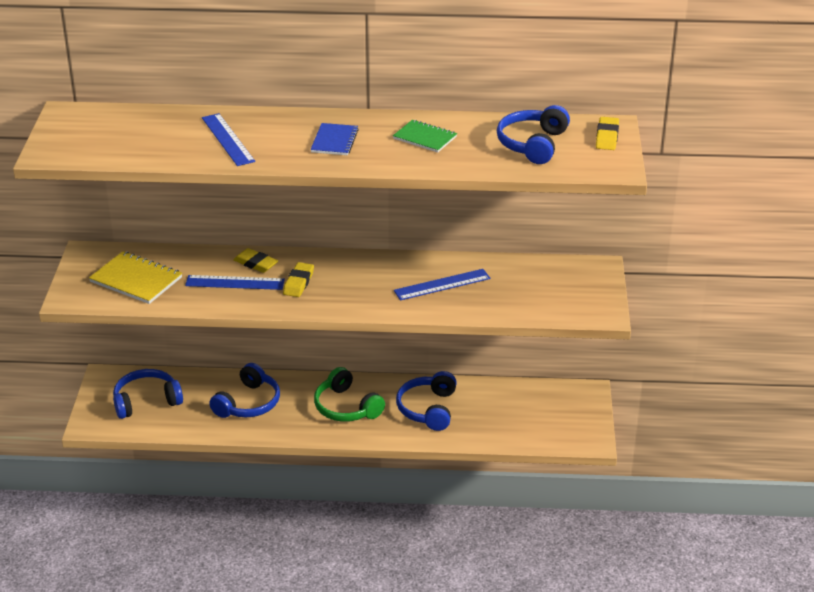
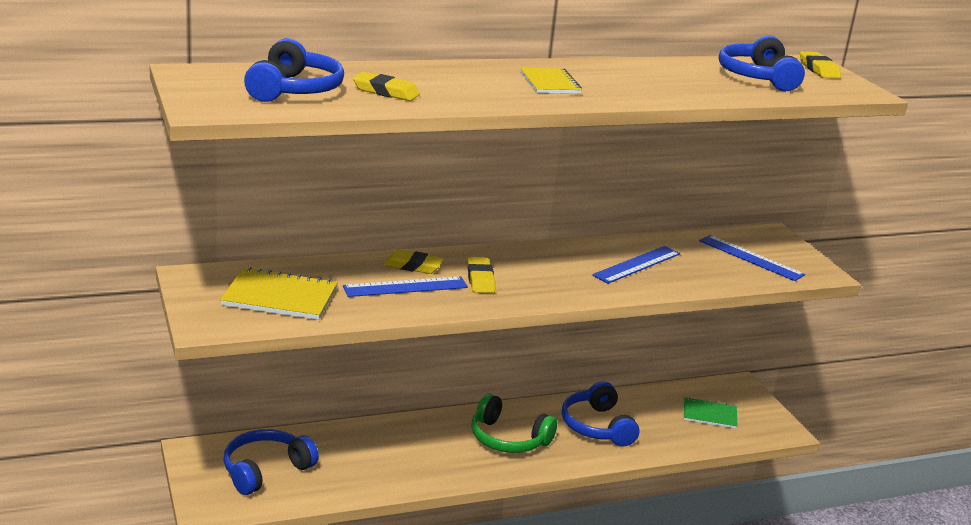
camera: 25 degrees left, 10 degrees down
(192, 143) = (385, 92): none -> yellow eraser
(227, 139) = (425, 87): blue ruler -> blue ruler (750, 258)
(248, 403) = (393, 452): blue headphones -> blue headphones (294, 90)
(334, 141) = (550, 83): blue notebook -> yellow notebook
(425, 138) = (643, 77): green notebook -> green notebook (709, 414)

